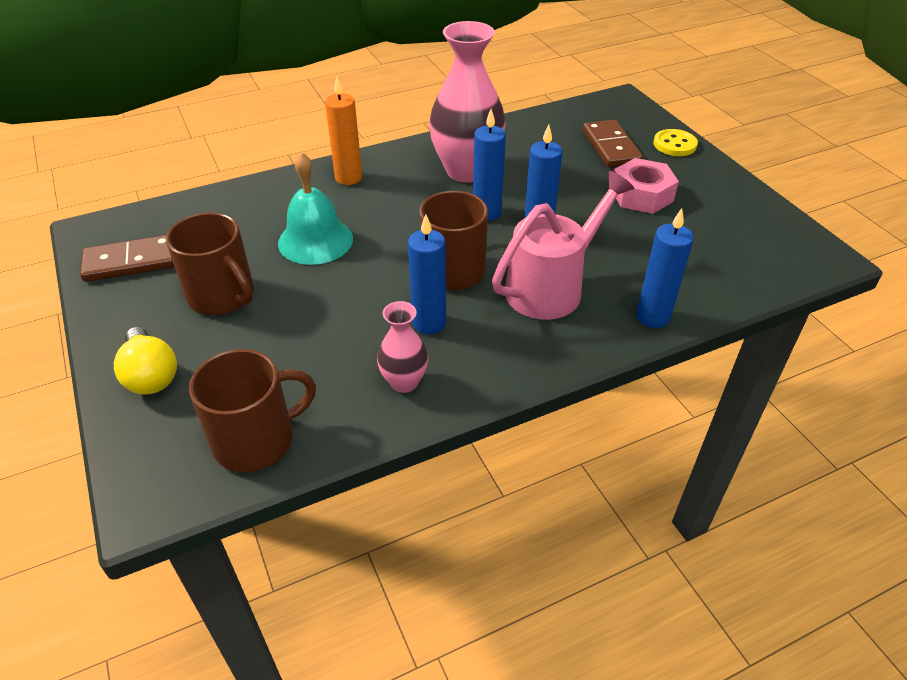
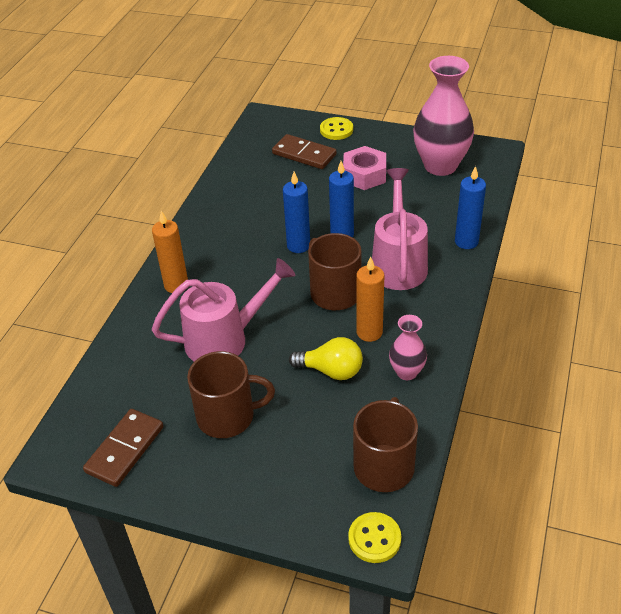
camera: 45 degrees left, 0 degrees up
(149, 490) = (374, 538): none -> yellow button
(150, 375) = (267, 492): yellow light bulb -> yellow light bulb (331, 371)
(315, 240) = (225, 339): turquoise bell -> pink watering can
(429, 323) = (369, 332): blue candle -> orange candle
(466, 171) = (244, 228): pink vase -> pink vase (440, 166)

